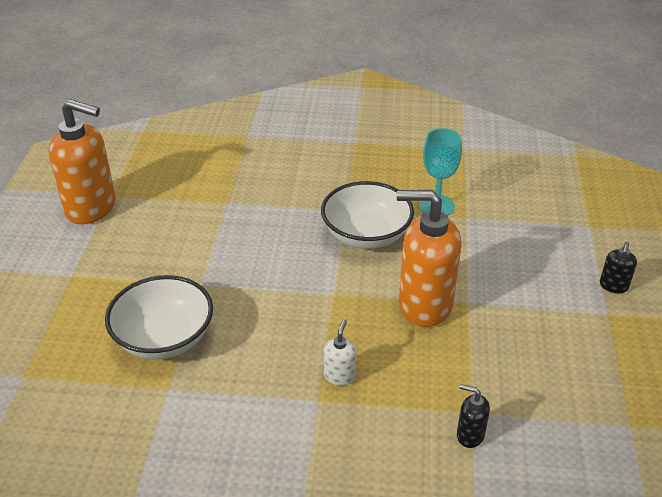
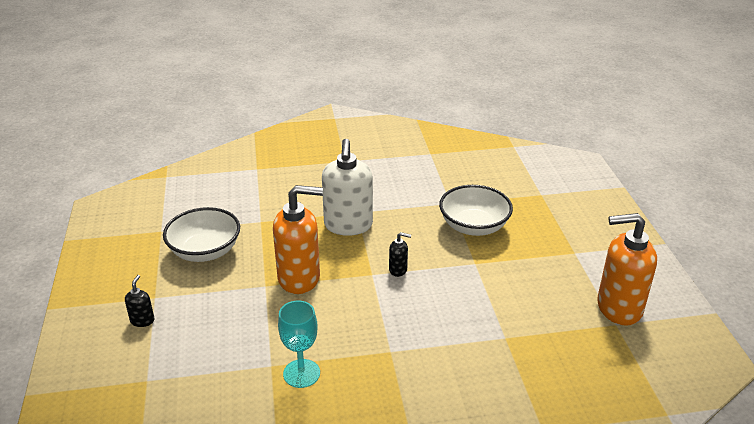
camera: 165 degrees right, 5 degrees down
(339, 376) = (348, 225): white soap dispenser -> white soap dispenser, size x2.31
(366, 235) = (361, 328): white bowl -> white bowl (205, 251)
(470, 435) = (261, 211): black soap dispenser -> black soap dispenser (398, 270)

